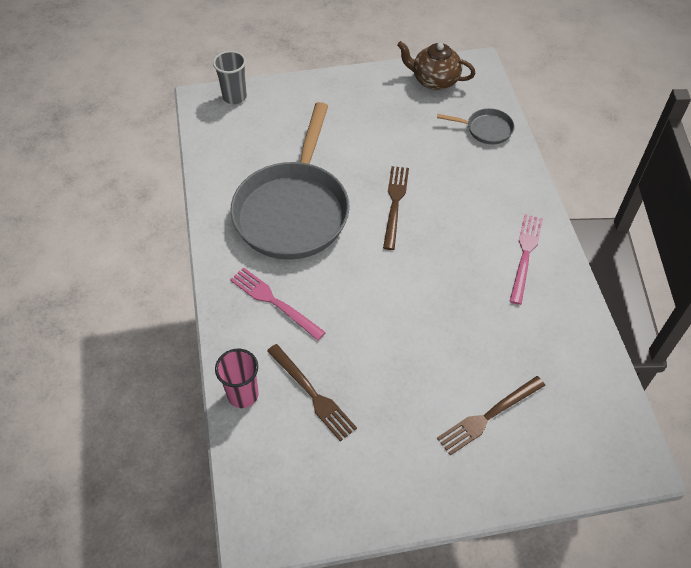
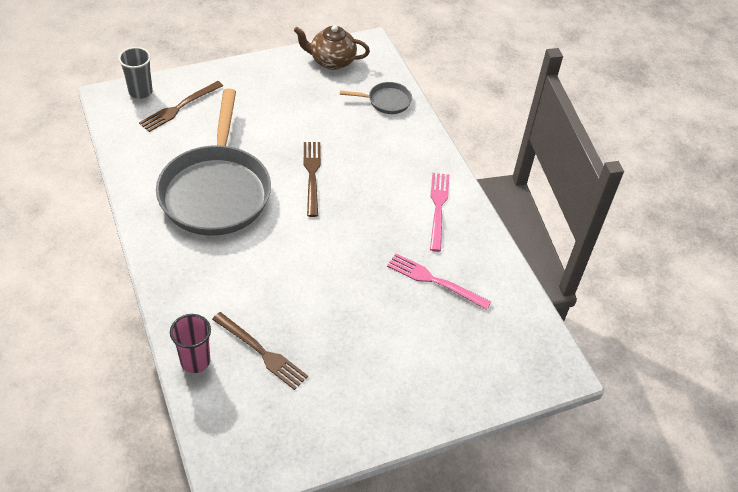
camera: 15 degrees left, 5 degrees down
(274, 302) = (211, 275): pink fork -> pink fork (434, 281)
(488, 416) = (425, 350): brown fork -> brown fork (179, 107)

